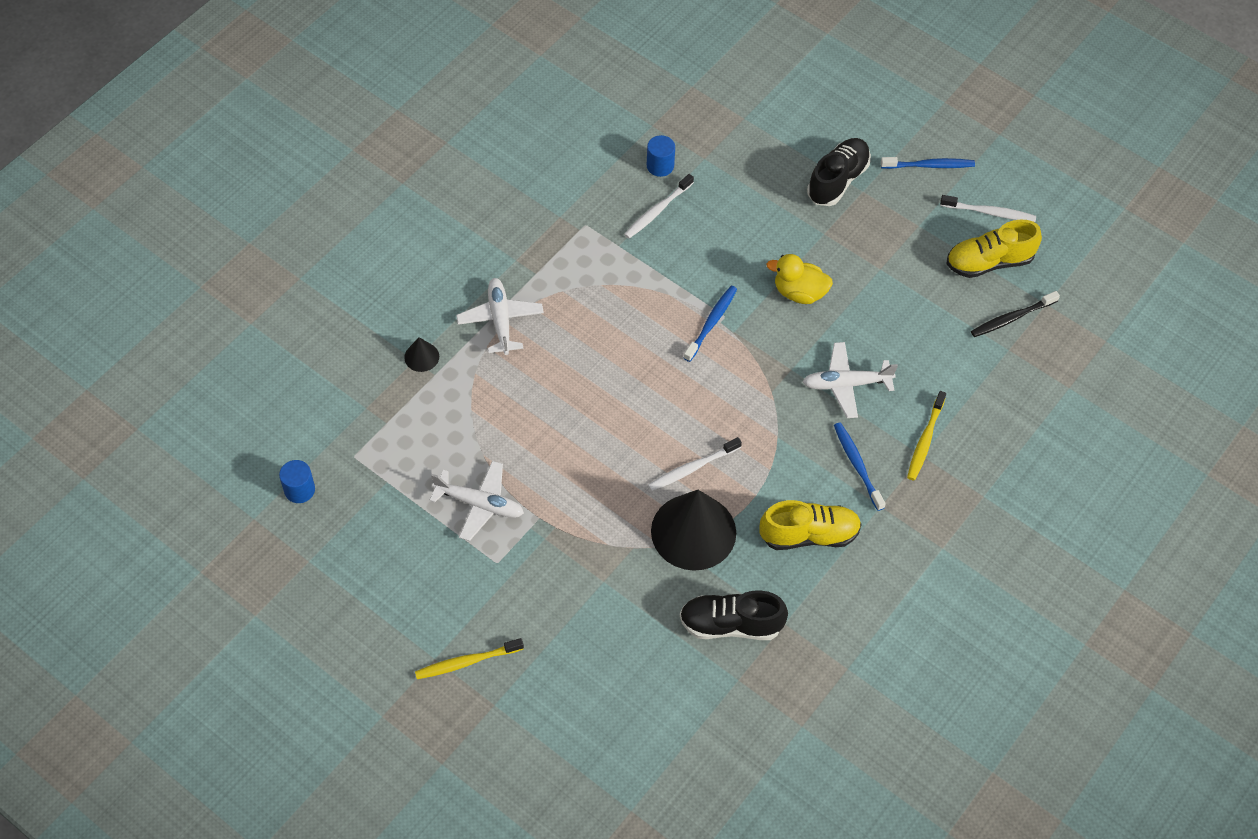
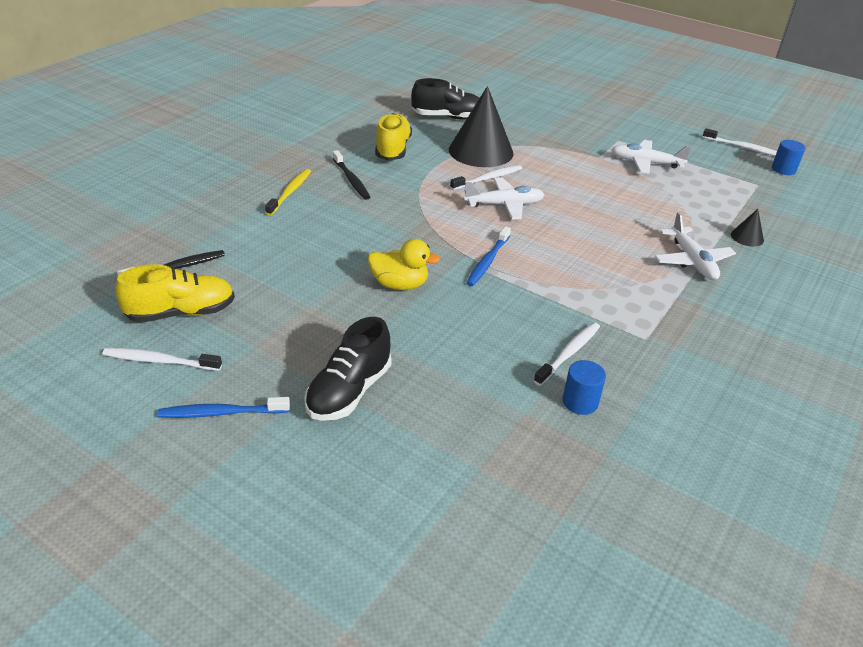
camera: 175 degrees right, 20 degrees down
(326, 544) = (743, 147): none -> white toothbrush
(466, 662) = (616, 107): yellow toothbrush -> none
(809, 535) = (393, 149): yellow shoe -> yellow shoe turned 105 degrees clockwise
(846, 384) = (356, 223): white plane -> white plane (504, 205)
(857, 465) = (351, 180): blue toothbrush -> black toothbrush

